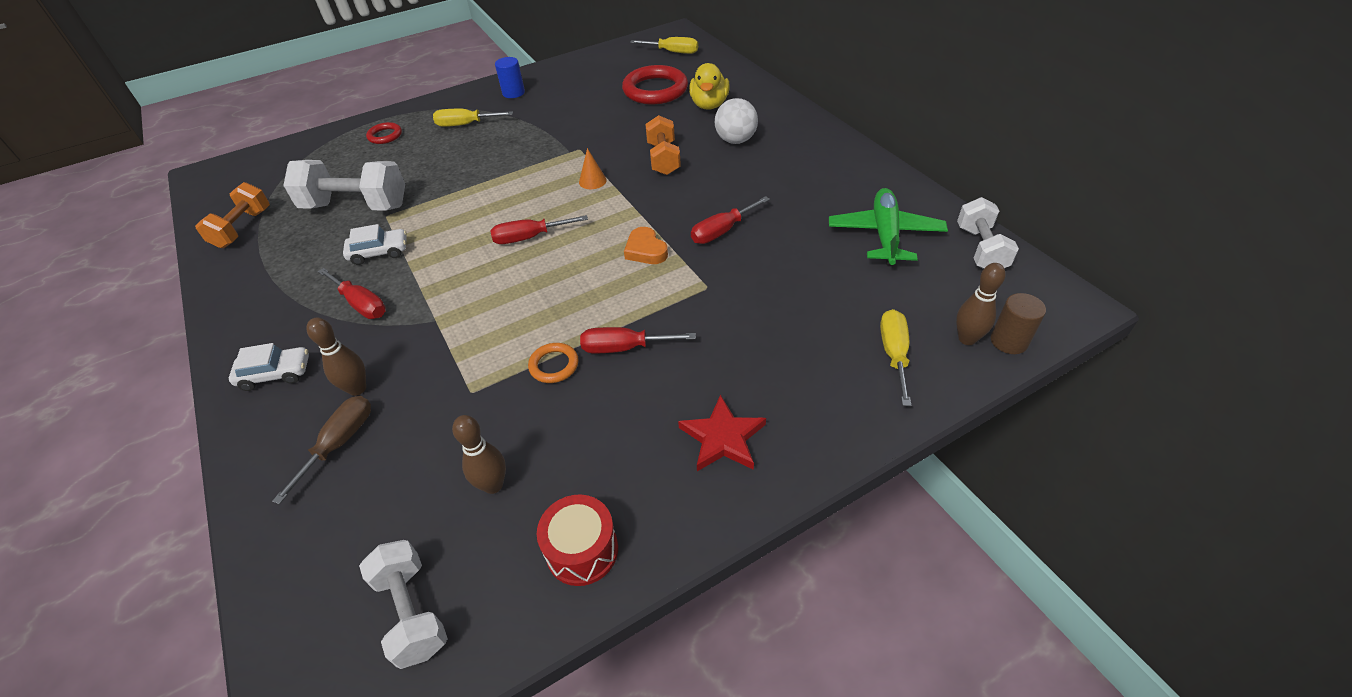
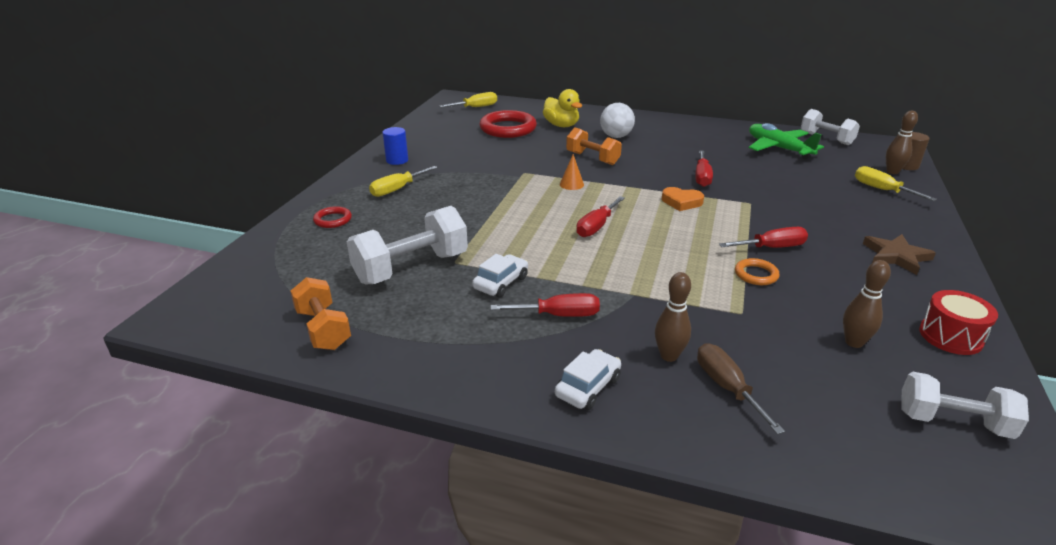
camera: 45 degrees left, 15 degrees down
(624, 348) = (772, 247): red screwdriver -> red screwdriver turned 150 degrees counterclockwise
(723, 438) = (896, 256): red star -> brown star

